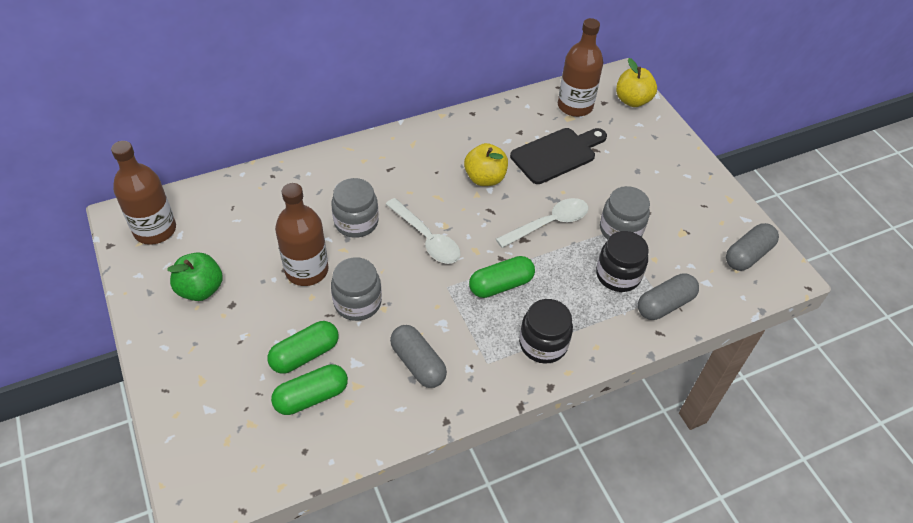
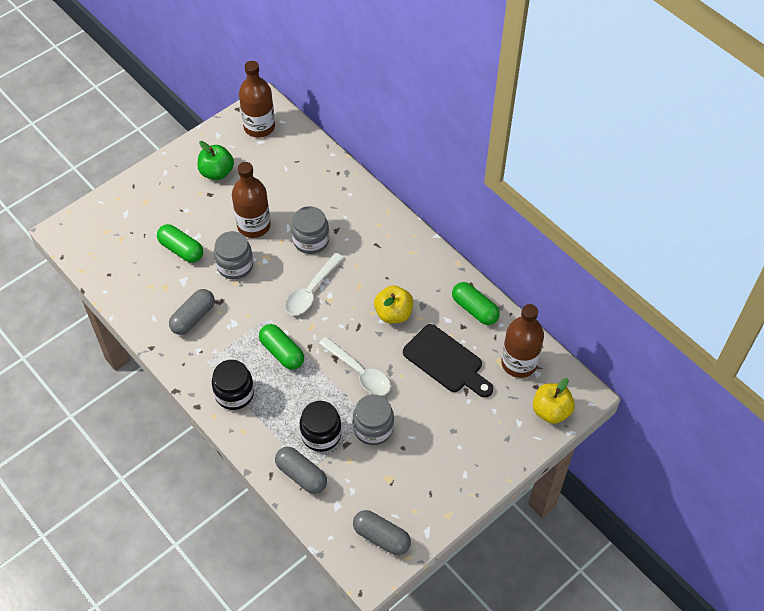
camera: 75 degrees right, 5 degrees up
(311, 397) = (149, 264): green capsule -> green capsule (474, 309)

